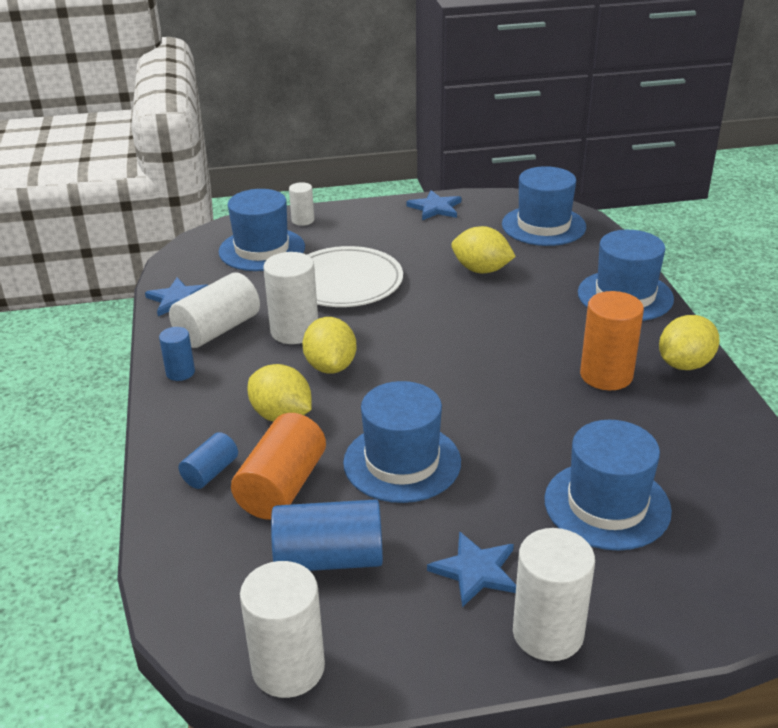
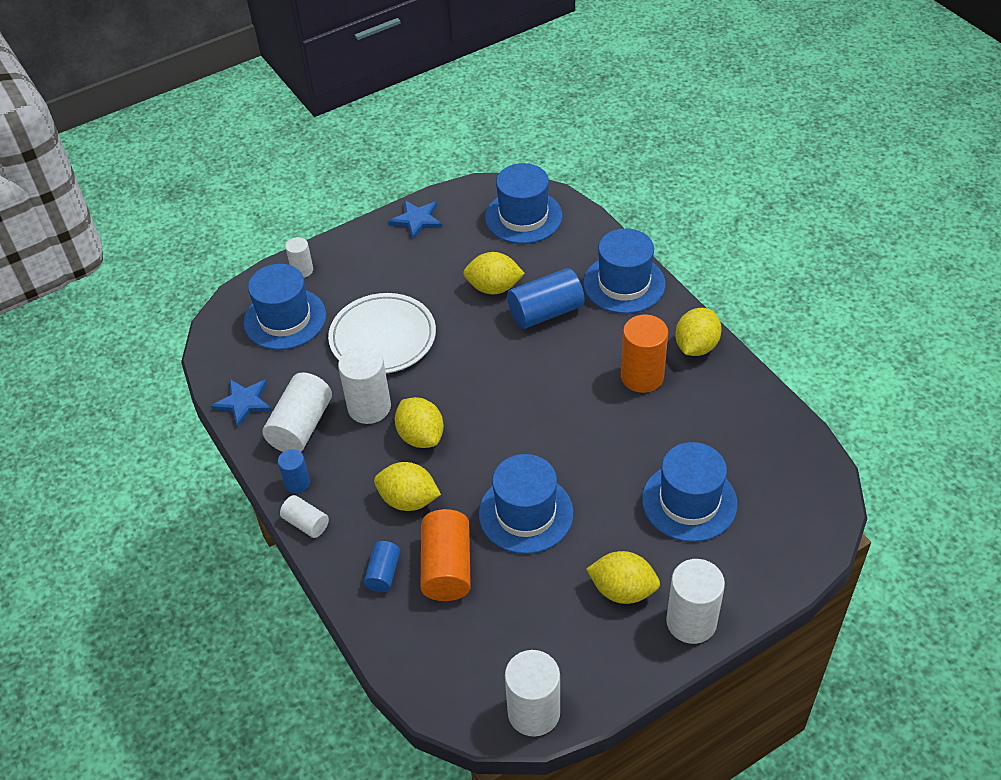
camera: 20 degrees left, 15 degrees up
(164, 407) = (306, 523): none -> white cylinder
(329, 559) = (515, 617): blue cylinder -> blue cylinder (546, 312)
(475, 571) = (622, 590): blue star -> yellow lemon

